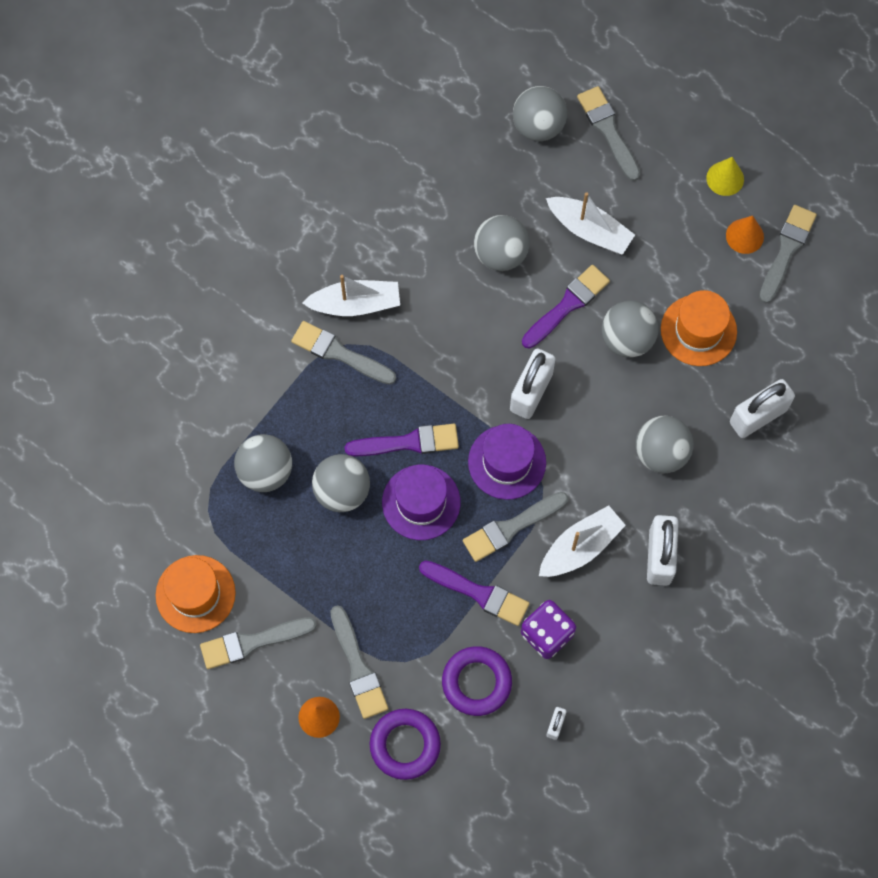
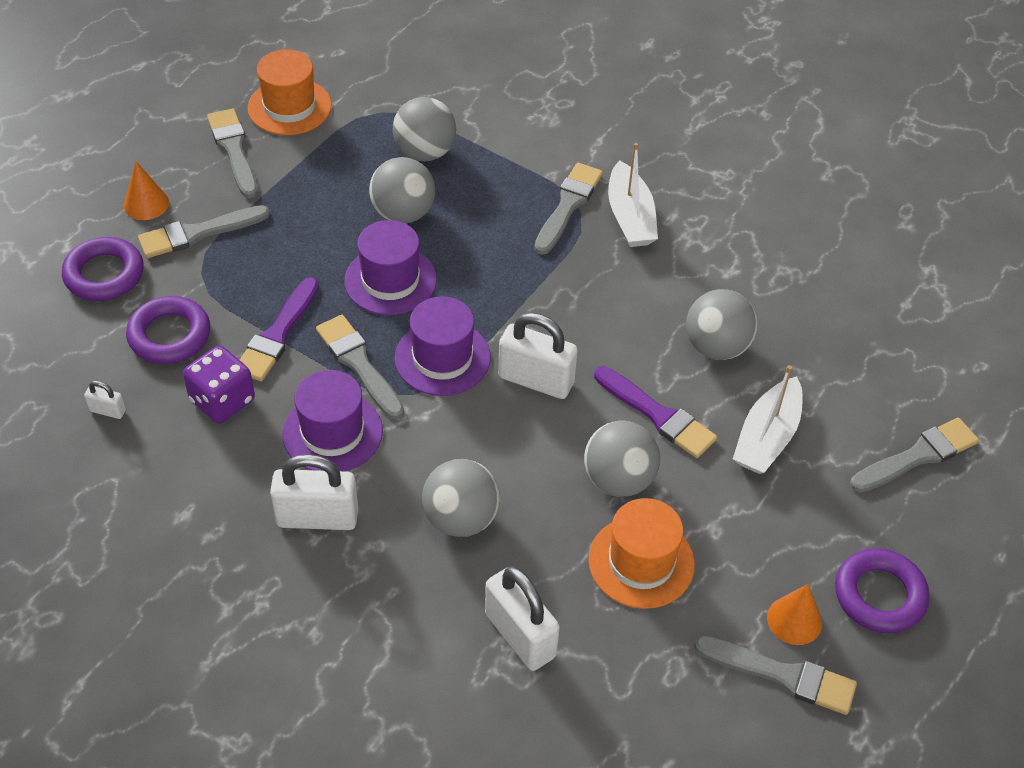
camera: 85 degrees right, 20 degrees down
(407, 442) = (463, 267): purple brush -> none
(538, 126) = (903, 381): grey ball -> none
(580, 547) = (332, 432): white boat -> purple hat
(725, 178) = (879, 595): yellow cone -> purple ring

